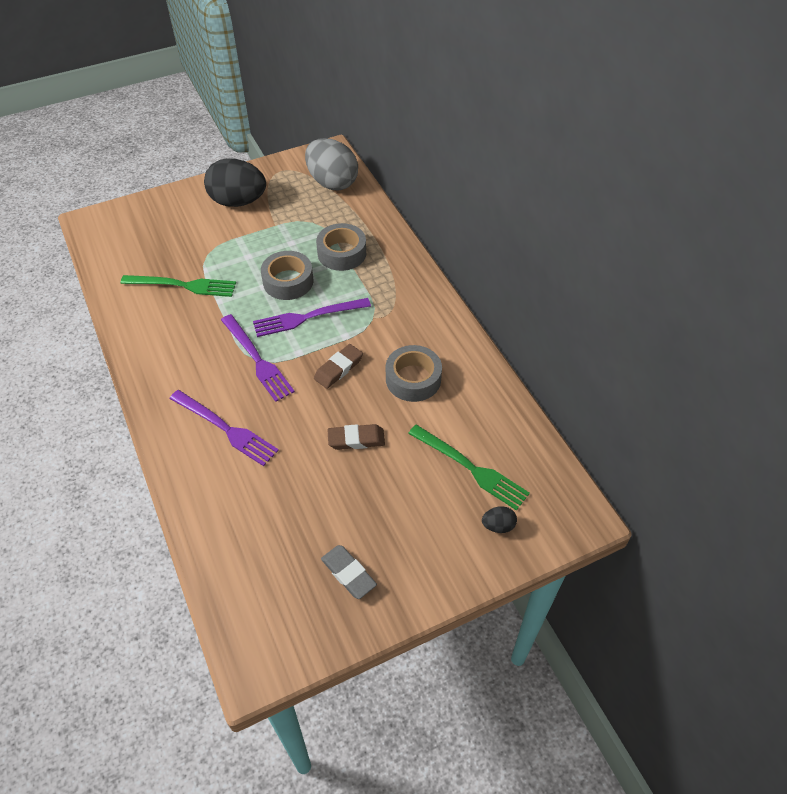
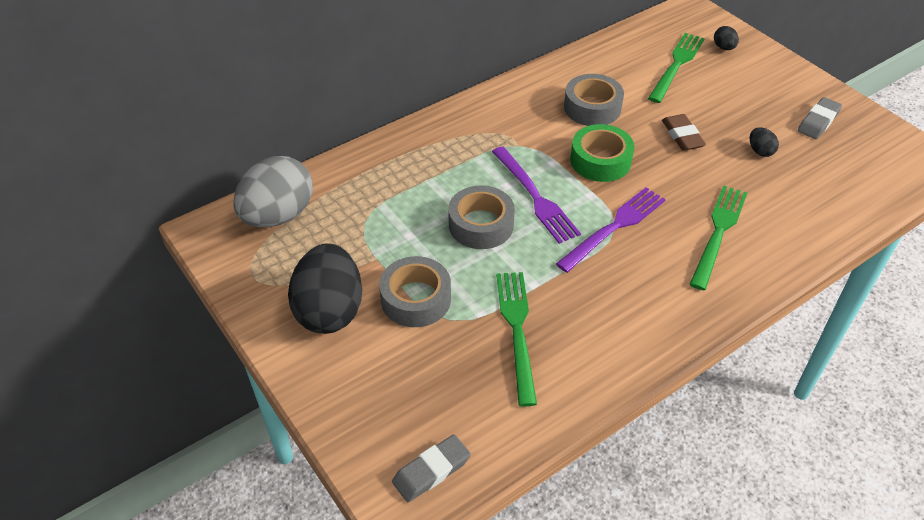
camera: 100 degrees left, 5 degrees down
(103, 234) = (431, 471): none -> grey eraser
(226, 429) = (718, 232): purple fork -> green fork
(317, 499) = (760, 151): none -> black egg
(338, 368) = (600, 160): brown eraser -> green tape
(342, 253) = (419, 185): grey tape -> grey tape (416, 299)

